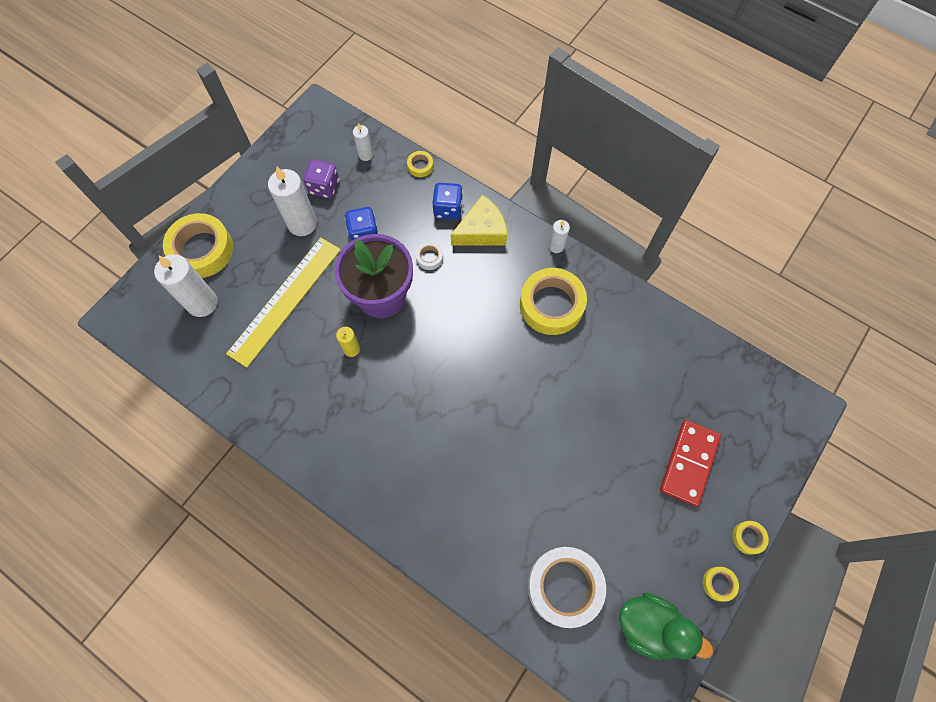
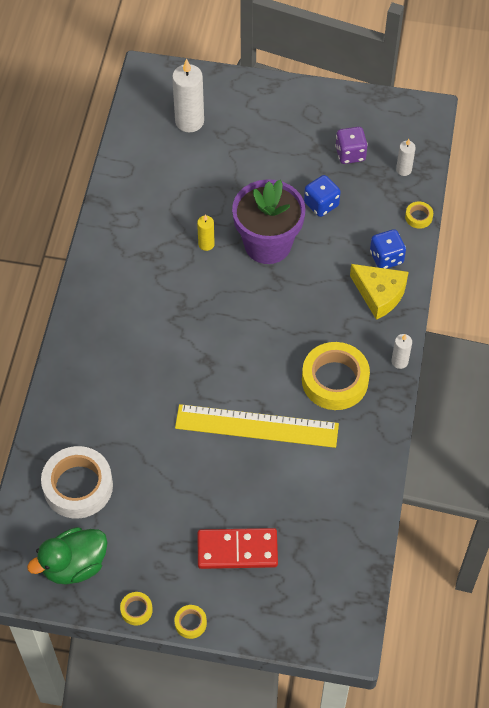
camera: 65 degrees right, 10 degrees down
(202, 250) = (237, 97): yellow tape -> none
(285, 300) = (224, 177): yellow ruler -> yellow ruler (256, 426)
(302, 223) = (304, 155): white candle -> none
(429, 257) = (327, 264): white tape -> none
(650, 626) = (74, 565): green duck -> green duck turned 60 degrees clockwise

